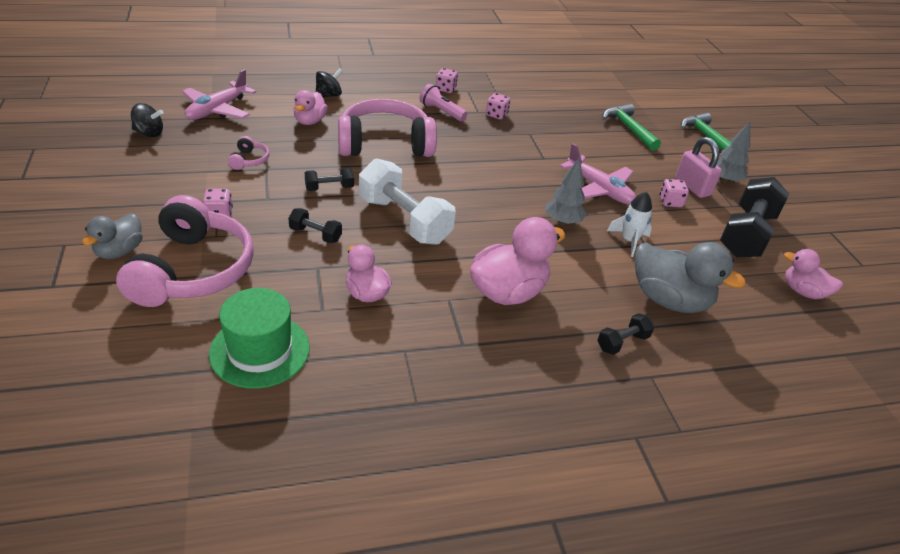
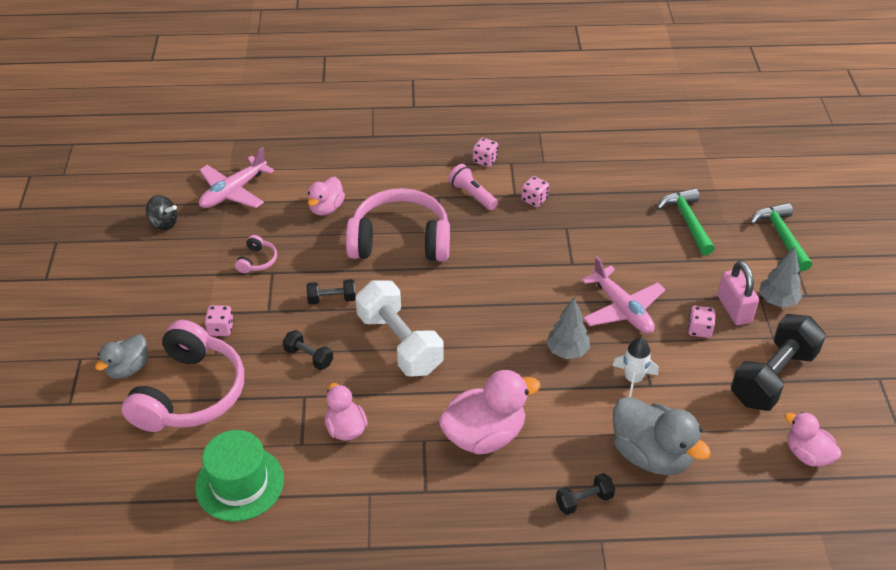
camera: 15 degrees right, 5 degrees up
(328, 95) = (352, 171): black spinning top -> none

